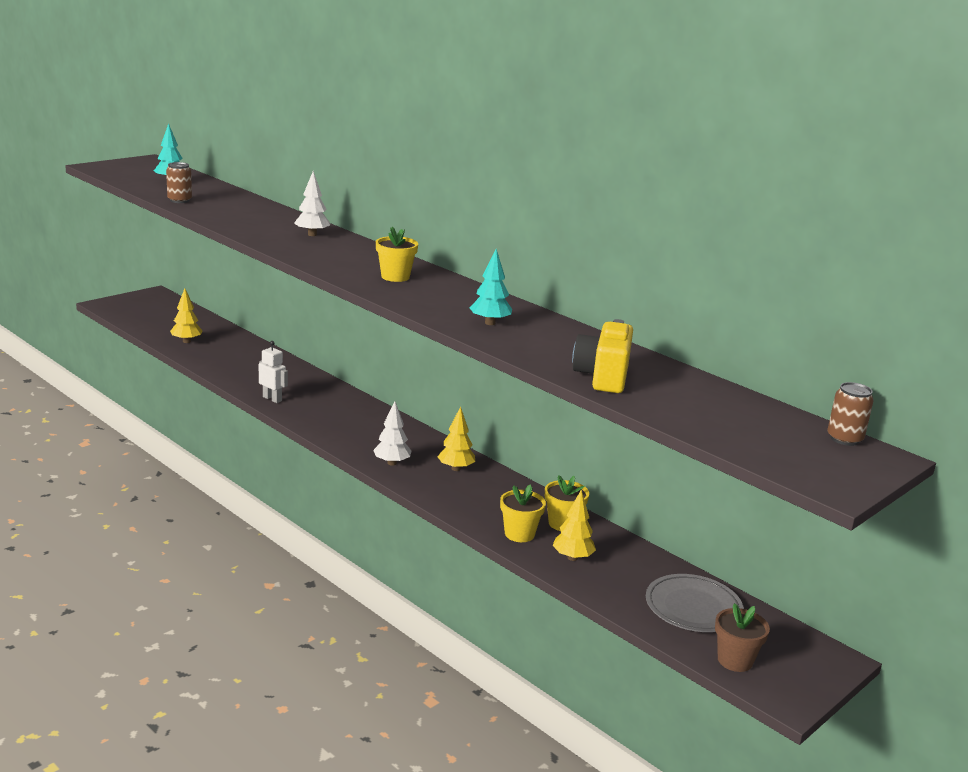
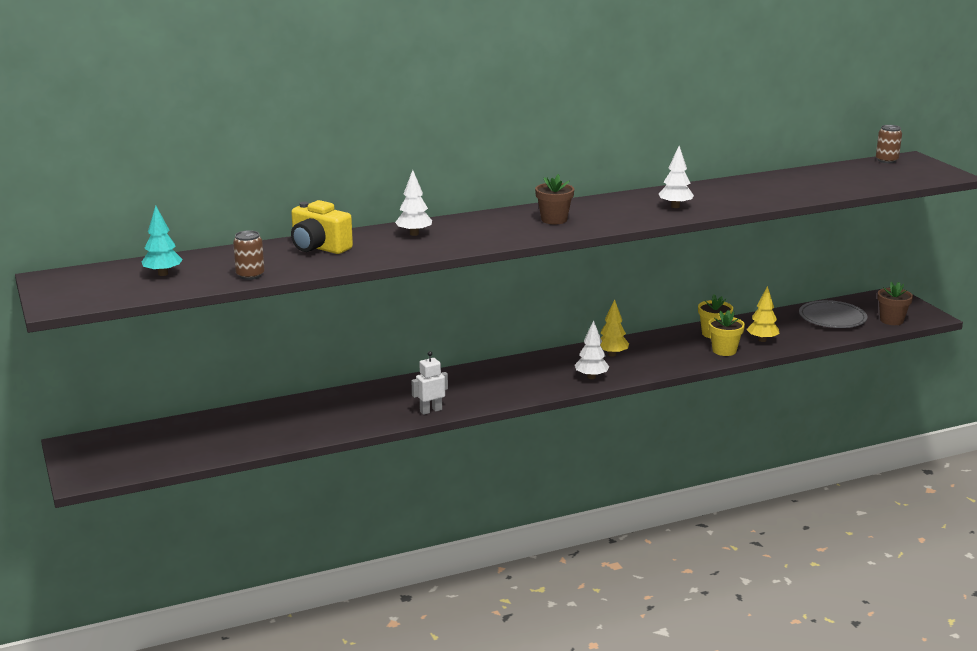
camera: 65 degrees left, 0 degrees up
(186, 341) = (246, 439): yellow tree -> none
(395, 277) = (554, 220): yellow flower pot -> brown flower pot
(490, 323) = (675, 206): turquoise tree -> white tree
(602, 377) = (787, 194): yellow camera -> yellow camera (319, 248)

